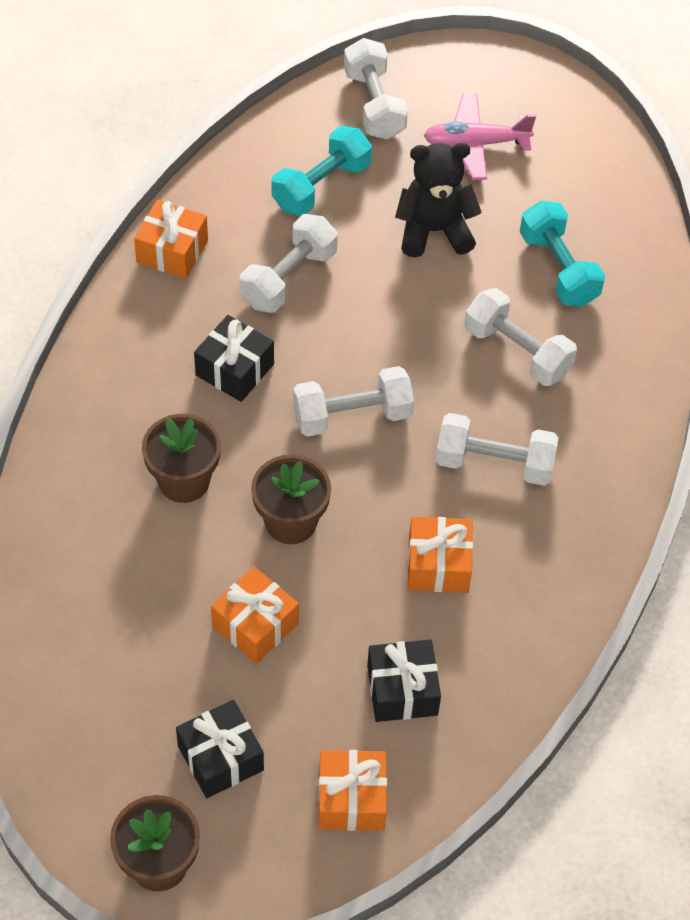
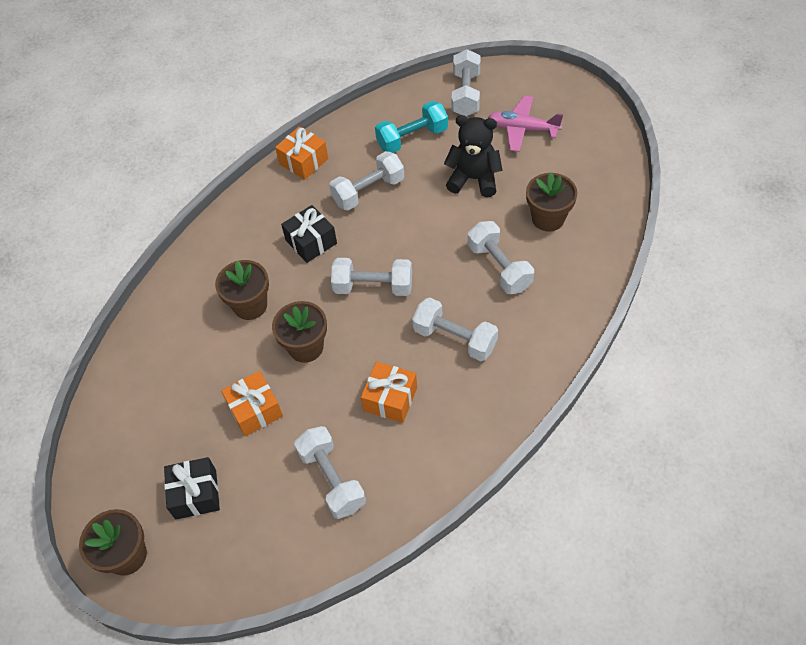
camera: 25 degrees right, 0 degrees up
(351, 799) = (268, 547): orange gift -> none
(402, 690) = (332, 479): black gift -> white dumbbell
(558, 269) = (548, 218): turquoise dumbbell -> brown flower pot

